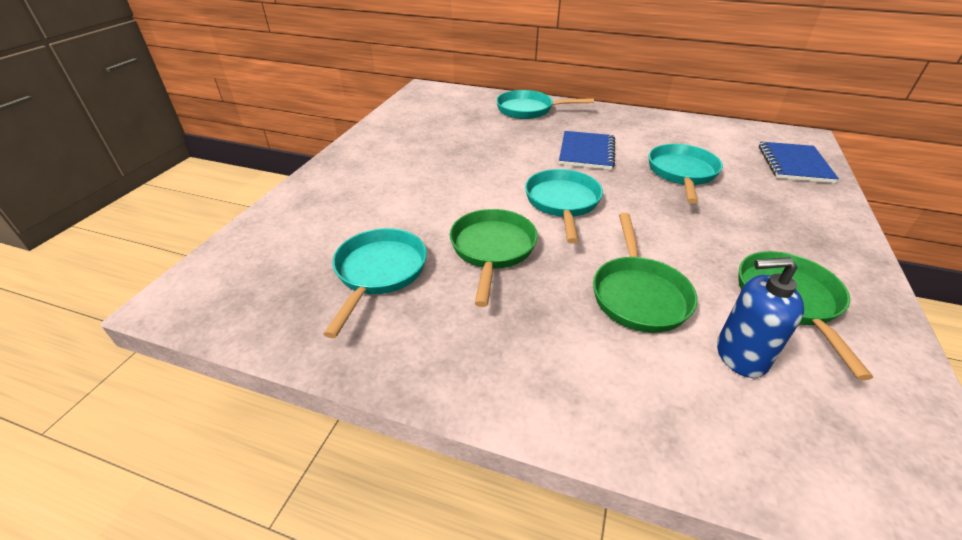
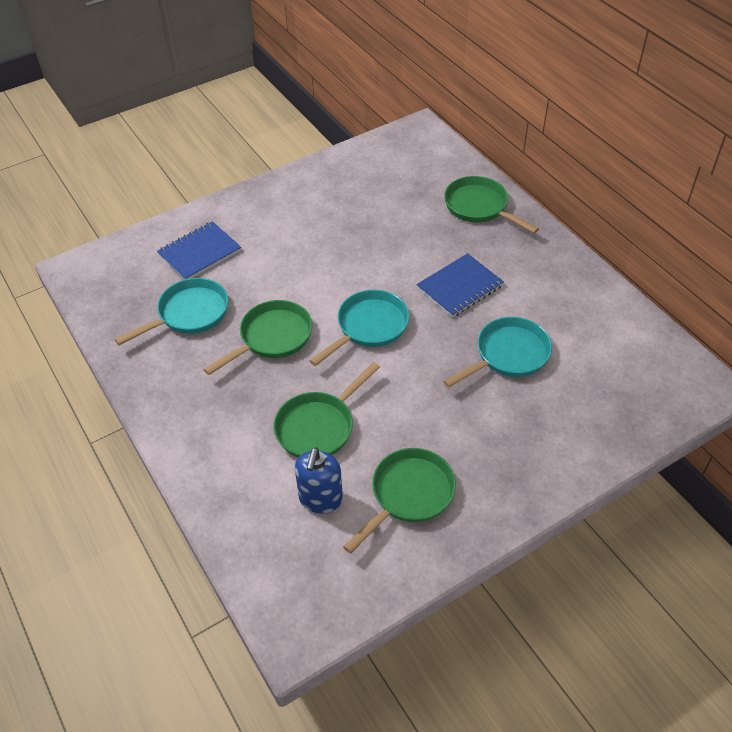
camera: 40 degrees right, 10 degrees up
(528, 110) = (479, 207): turquoise pan -> green pan
(740, 355) = (320, 499): blue soap dispenser -> blue soap dispenser turned 120 degrees counterclockwise
(794, 164) = (633, 406): blue notebook -> blue notebook (199, 253)

